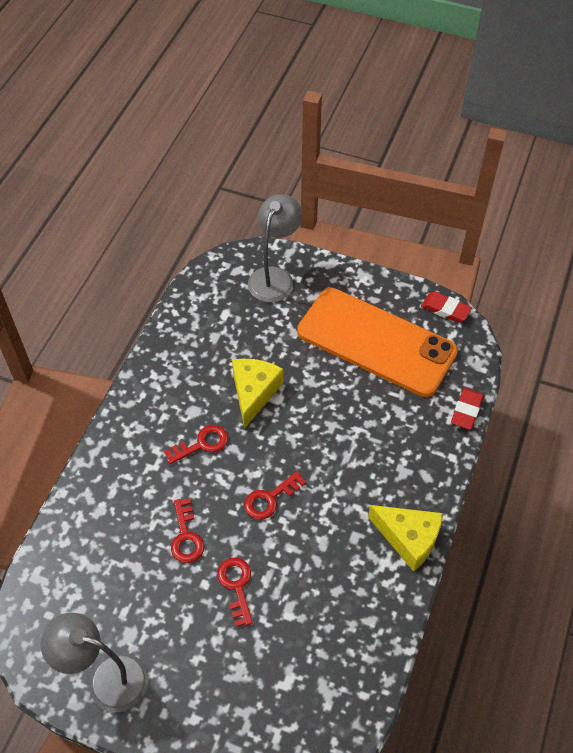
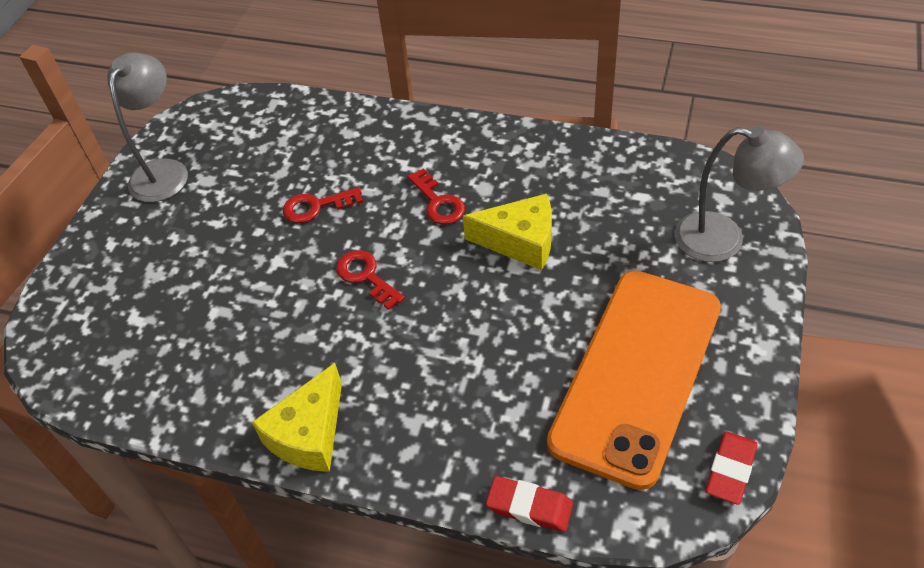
camera: 90 degrees right, 5 degrees down
(236, 586) = (254, 259): red key -> none

